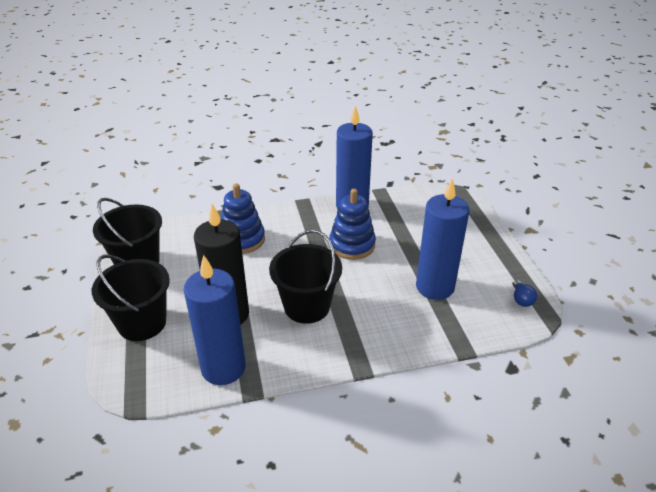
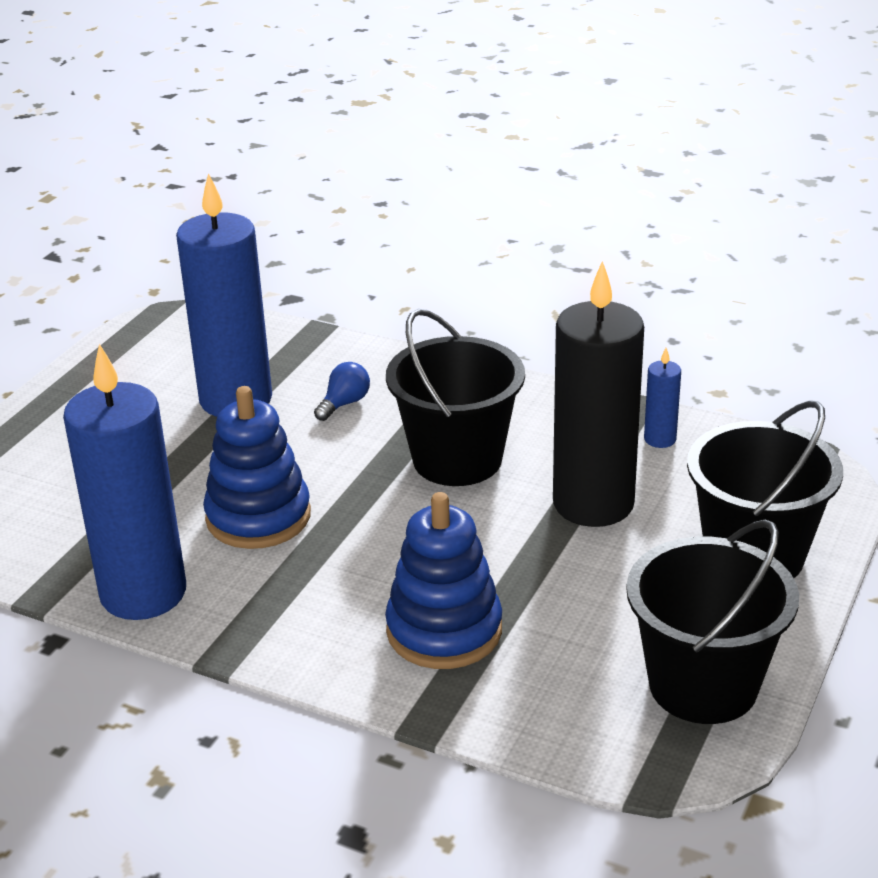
camera: 140 degrees left, 5 degrees down
(223, 368) = (660, 439): blue candle -> blue candle, size x0.42
(521, 299) = (154, 337): blue light bulb -> blue light bulb (344, 403)

